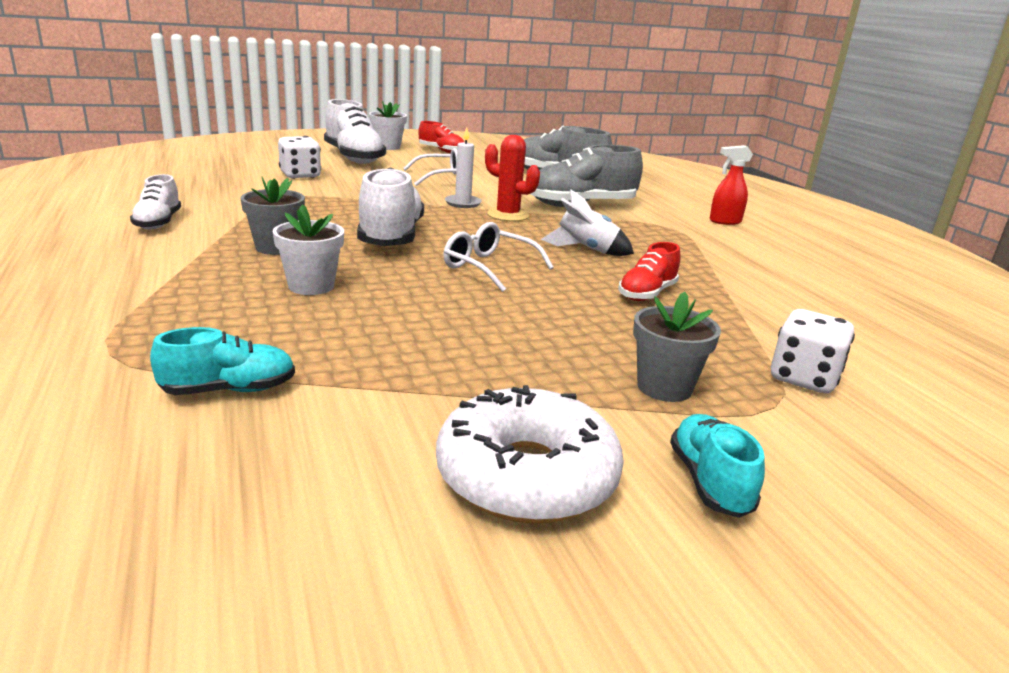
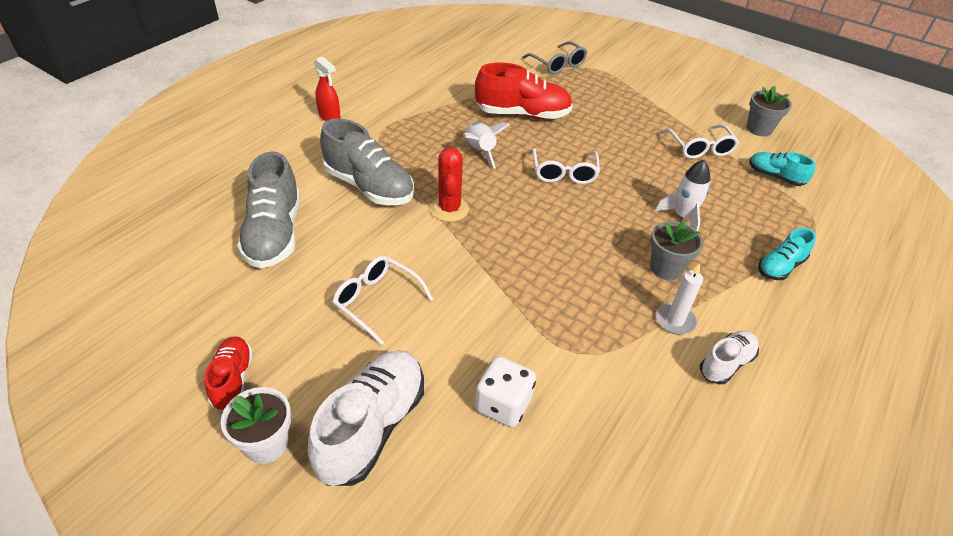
camera: 125 degrees left, 20 degrees up
(311, 286) = (682, 216): white flower pot -> white rocket
(391, 237) = (575, 234): white shoe -> none
(397, 370) = (700, 148): none -> white glasses
(463, 203) = (448, 245): white candle -> white candle (675, 320)
(526, 476) = (706, 100): white donut -> none
(647, 294) = (522, 114): red shoe -> red shoe, size x1.78
(664, 387) = (613, 90): grey flower pot -> grey flower pot (759, 129)
(709, 482) = (657, 72): turquoise shoe -> turquoise shoe (780, 267)
(803, 378) = (558, 64): white dice -> grey glasses

